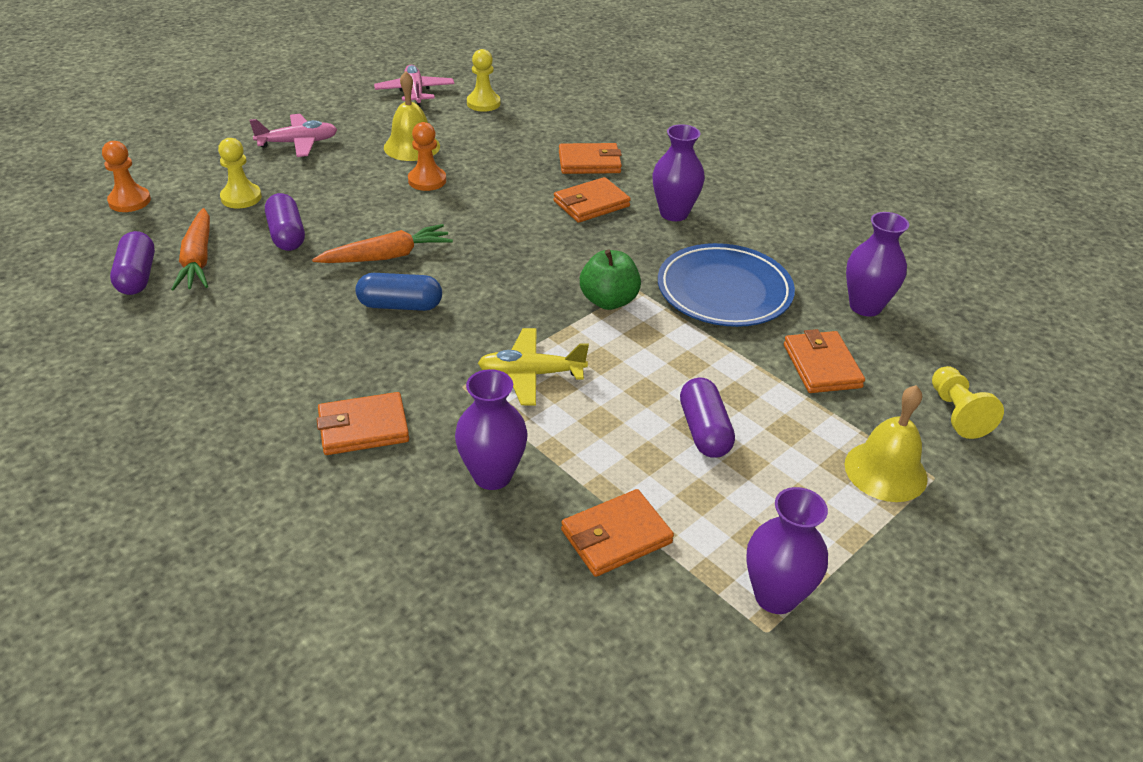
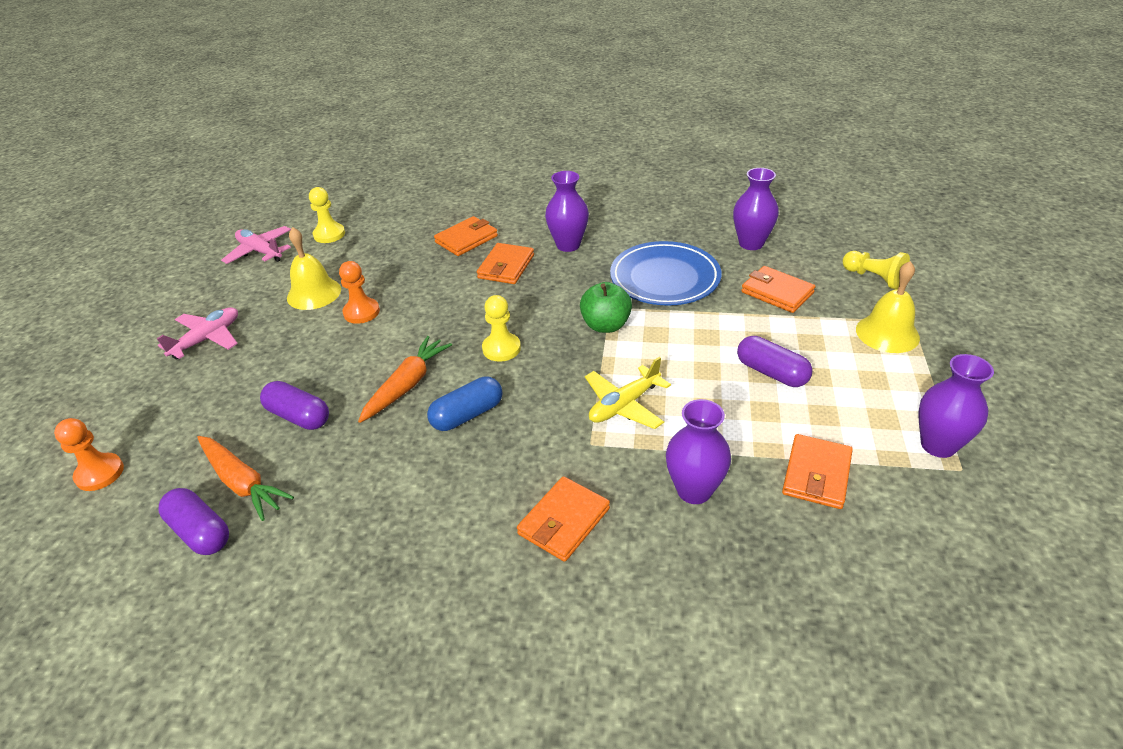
camera: 35 degrees left, 0 degrees up
(241, 197) = (213, 410): yellow pawn -> yellow pawn (501, 348)

